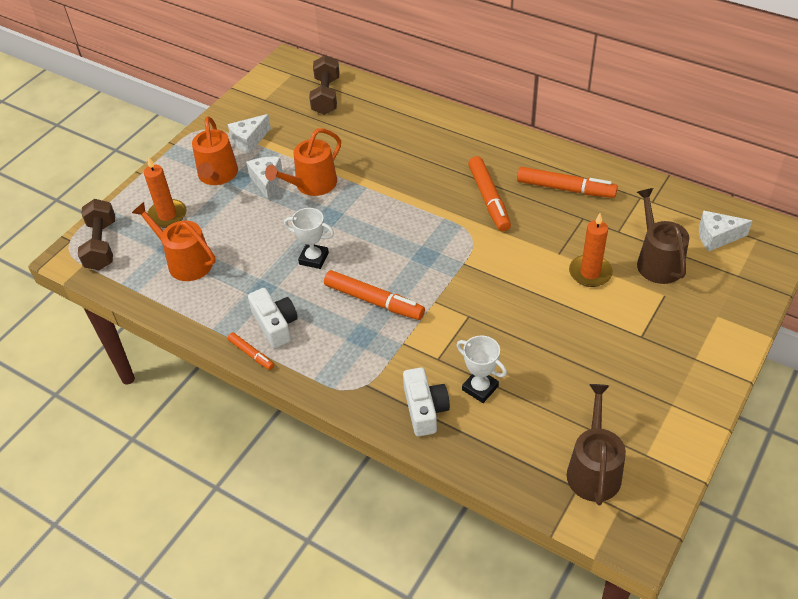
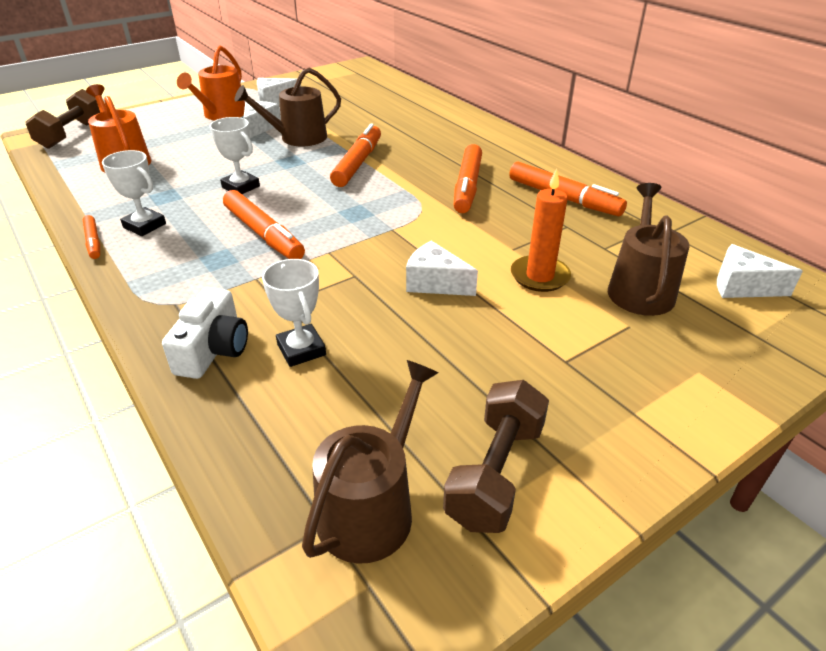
camera: 20 degrees right, 10 degrees down
(167, 215) = (149, 129): orange candle -> none
(275, 325) = (144, 226): white camera -> white trophy
(312, 185) = (298, 138): orange watering can -> brown watering can
(326, 96) = (372, 89): brown dumbbell -> brown dumbbell (495, 473)
(386, 200) = (358, 163): none -> orange marker
(526, 303) = (435, 283): none -> white cheese

